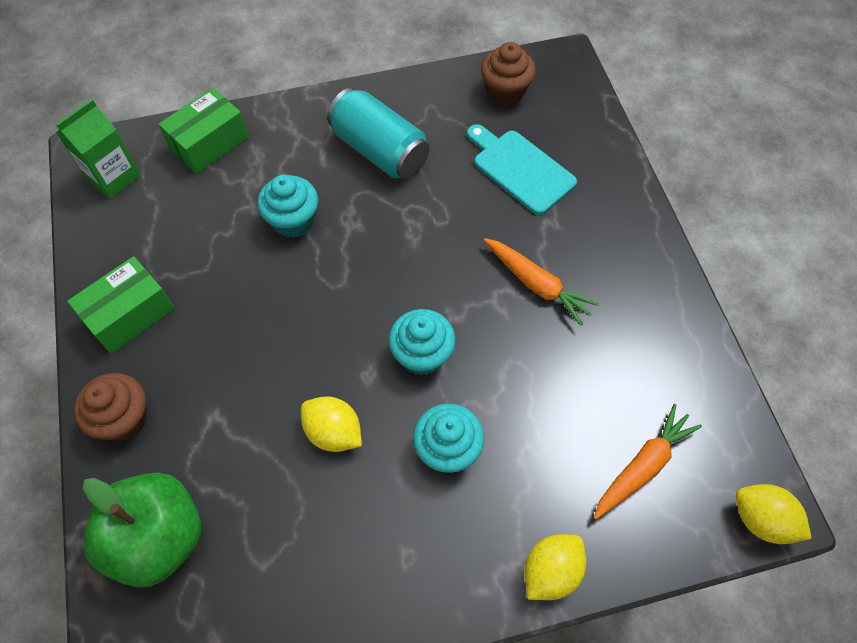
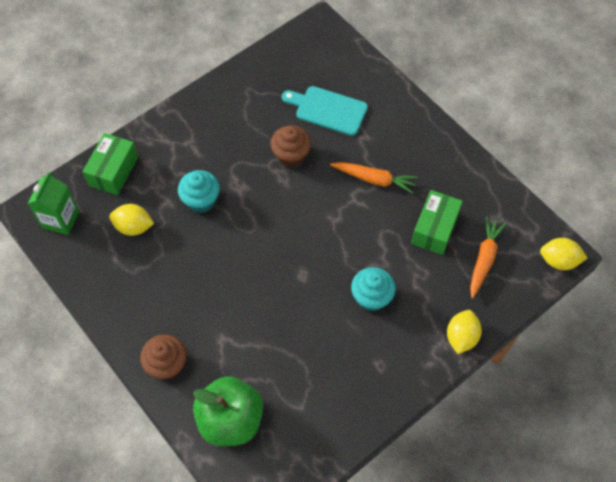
camera: 25 degrees left, 0 degrees up
(130, 315) = (130, 302): green box -> green box (434, 229)
(333, 432) = (300, 317): yellow lemon -> yellow lemon (134, 227)
(380, 150) = (231, 132): turquoise can -> none
(422, 355) = (328, 250): turquoise cupcake -> none
(505, 92) = (292, 61): brown cupcake -> brown cupcake (291, 155)

